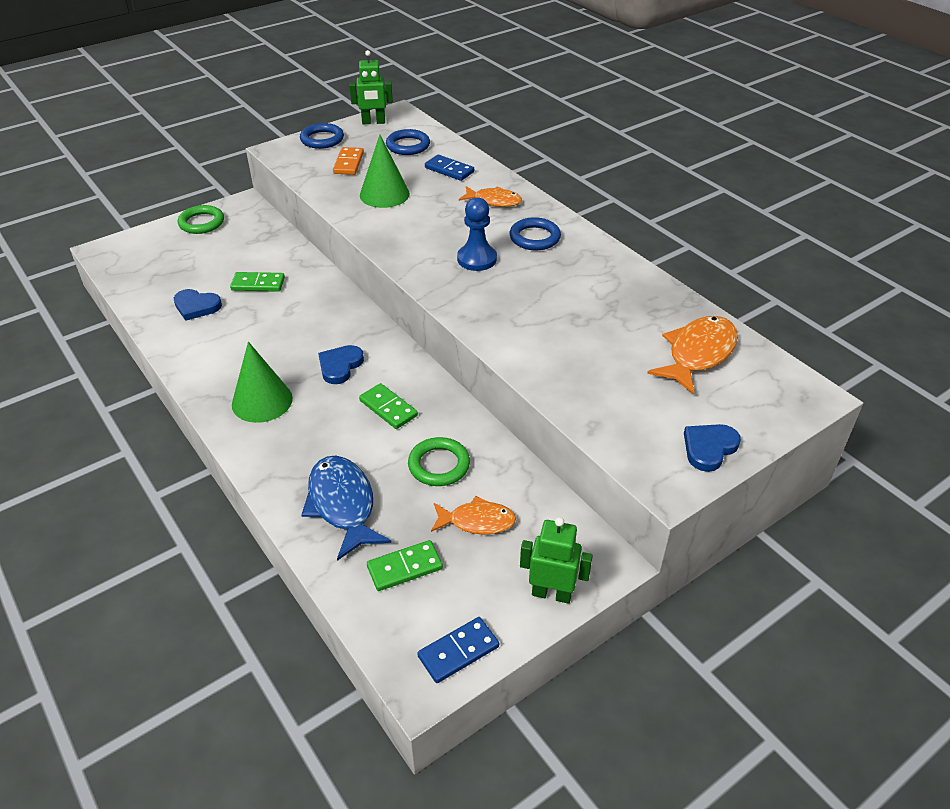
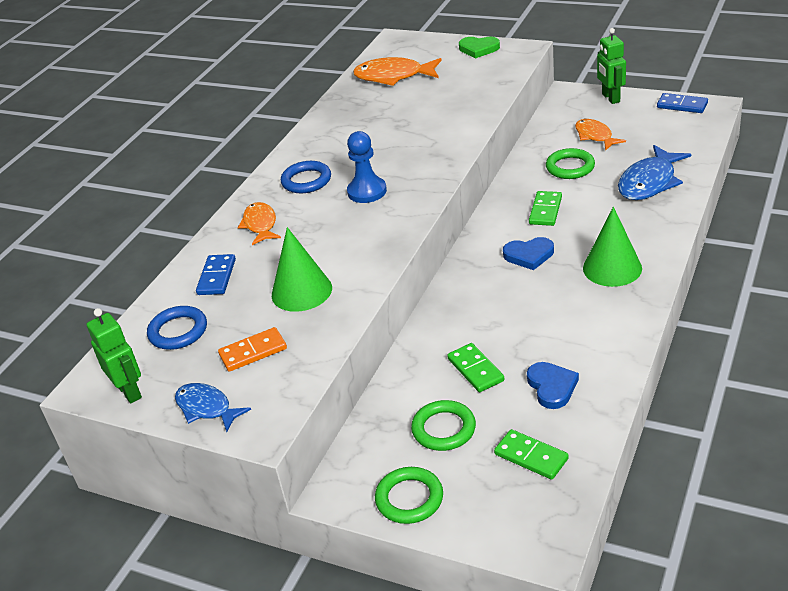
camera: 115 degrees left, 5 degrees down
(230, 252) = (444, 429): none -> green ring
(322, 139) = (207, 408): blue ring -> blue fish
(404, 567) = (659, 141): green domino -> green domino (531, 457)
(709, 448) = (478, 49): blue heart -> green heart

